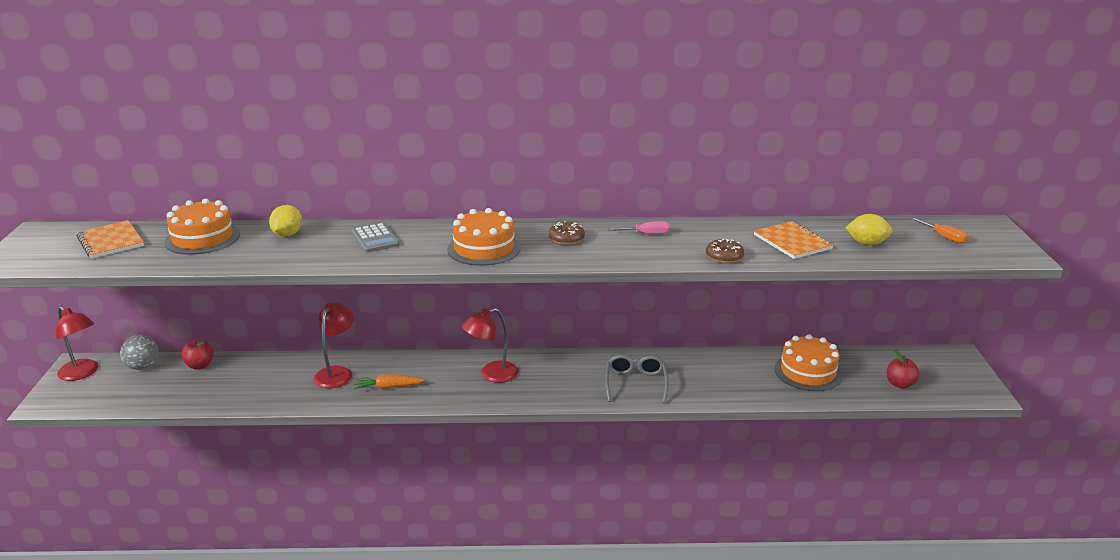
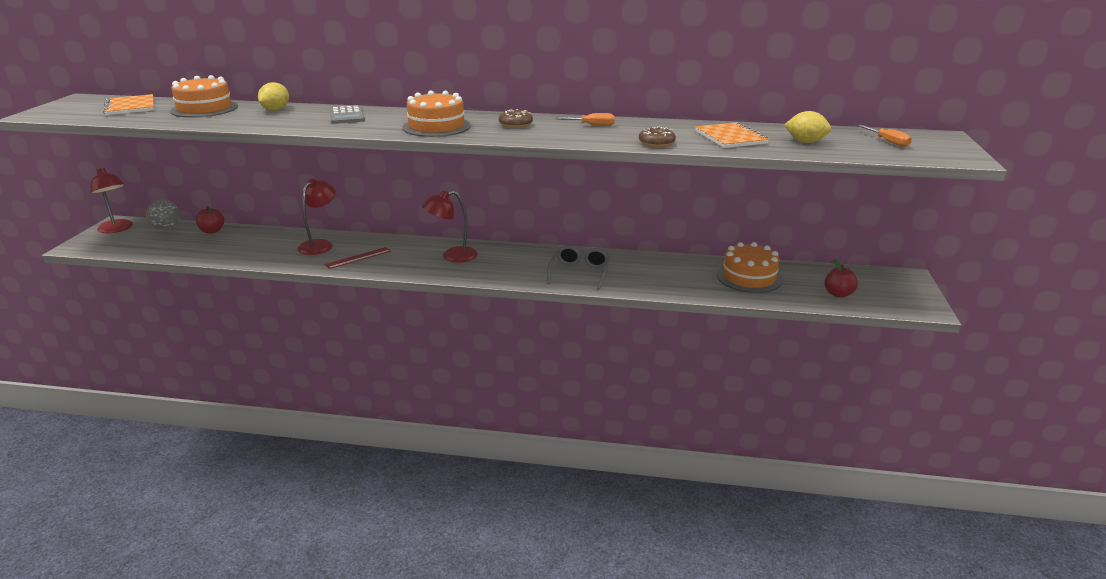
camera: 10 degrees right, 0 degrees up
(388, 387) = (358, 258): orange carrot -> red ruler
(646, 234) = (592, 125): pink screwdriver -> orange screwdriver

